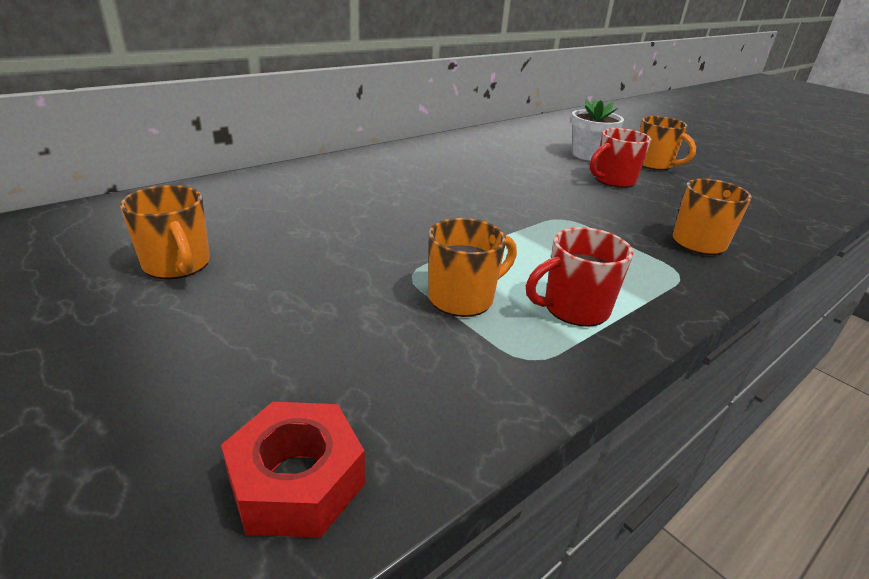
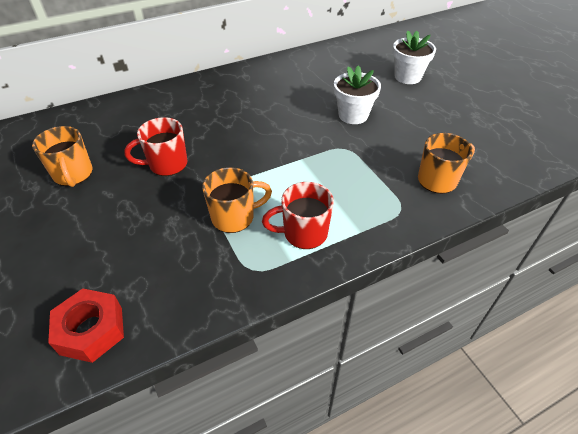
camera: 15 degrees right, 15 degrees up
(551, 188) = (353, 115): none -> white flower pot
(613, 180) = (410, 108): red mug -> red mug (167, 164)
(653, 164) = (459, 90): orange mug -> none

